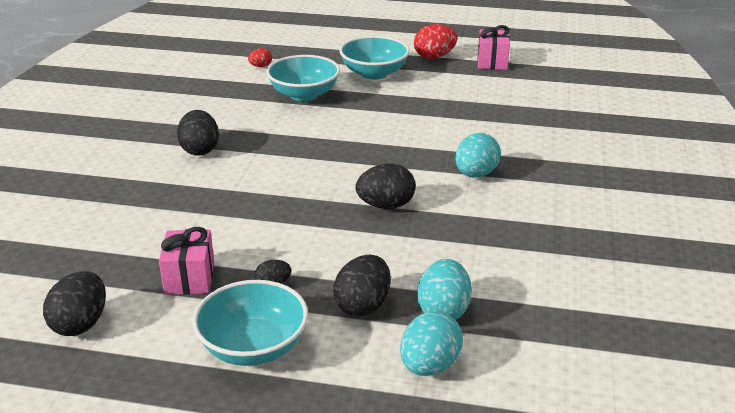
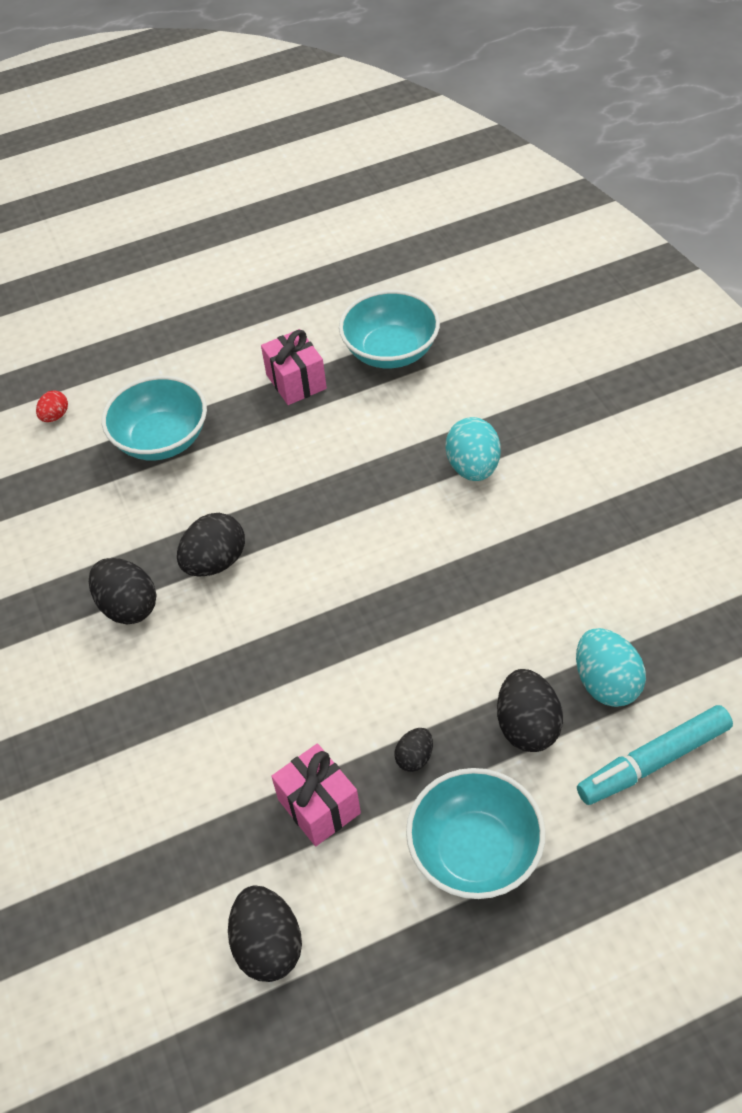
camera: 30 degrees left, 20 degrees up
(374, 73) = (212, 356): turquoise bowl -> turquoise bowl (391, 351)
(386, 205) = (423, 571): black egg -> black egg (215, 562)
(429, 366) = (653, 761): turquoise egg -> turquoise marker
(434, 57) = (257, 288): red egg -> none
(492, 62) = (332, 264): pink gift -> pink gift (296, 381)

